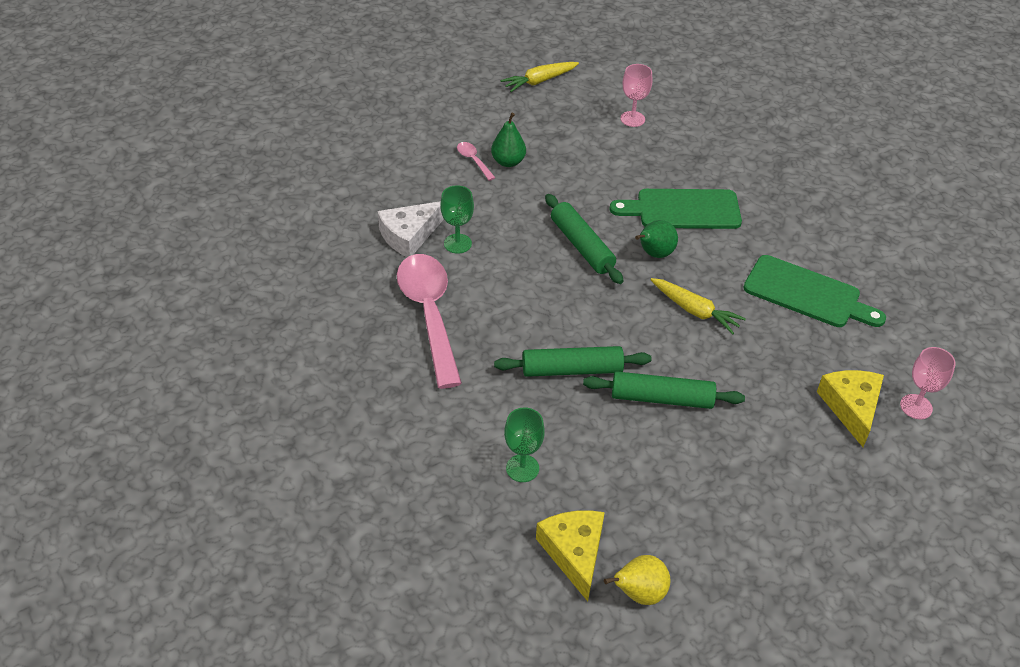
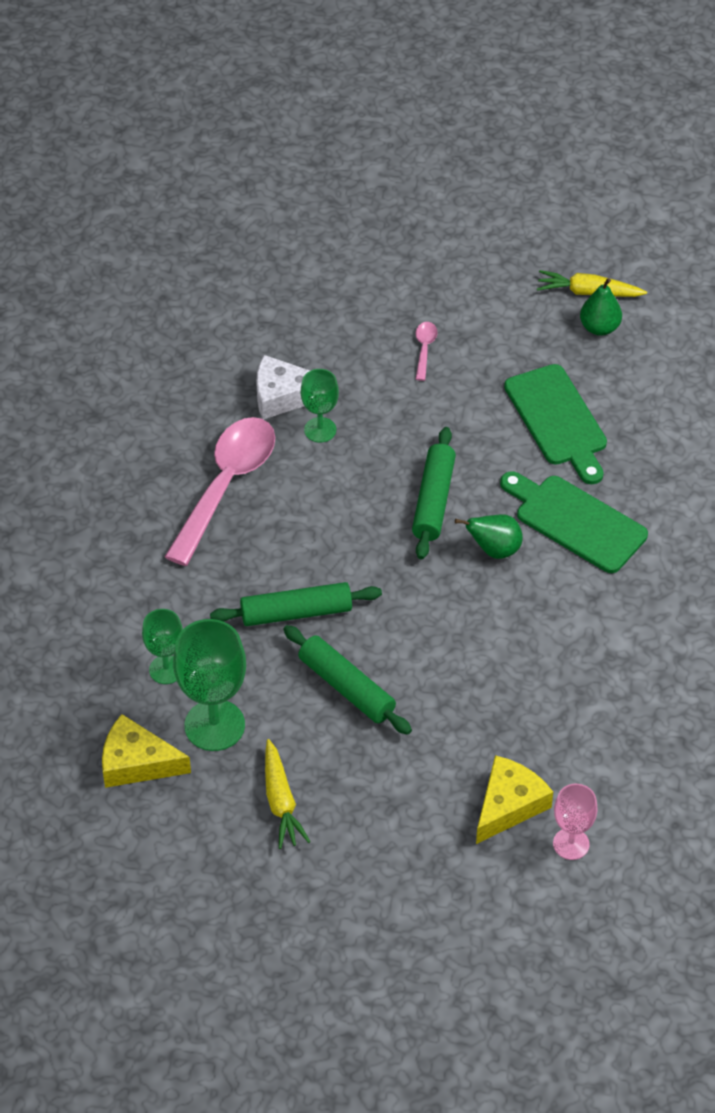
camera: 40 degrees right, 5 degrees up
(508, 162) = (457, 369): green pear -> green pear (599, 328)
(572, 370) = (296, 613): green rolling pin -> green rolling pin turned 45 degrees counterclockwise
(574, 553) = (137, 762): yellow cheese -> yellow cheese turned 105 degrees counterclockwise
(601, 485) = (214, 725): none -> green goblet
(632, 119) = (639, 391): pink goblet -> none
(639, 593) = (153, 826): yellow pear -> none
(695, 311) = (469, 628): yellow carrot -> yellow carrot (281, 801)
(807, 294) = (598, 679): green cutting board -> green cutting board (558, 420)

